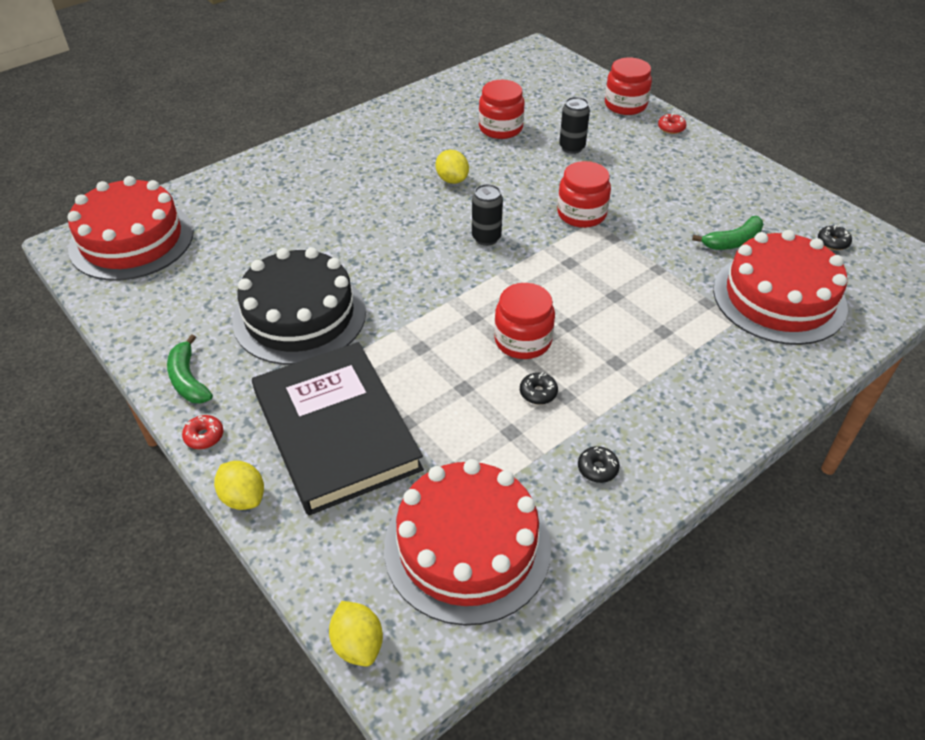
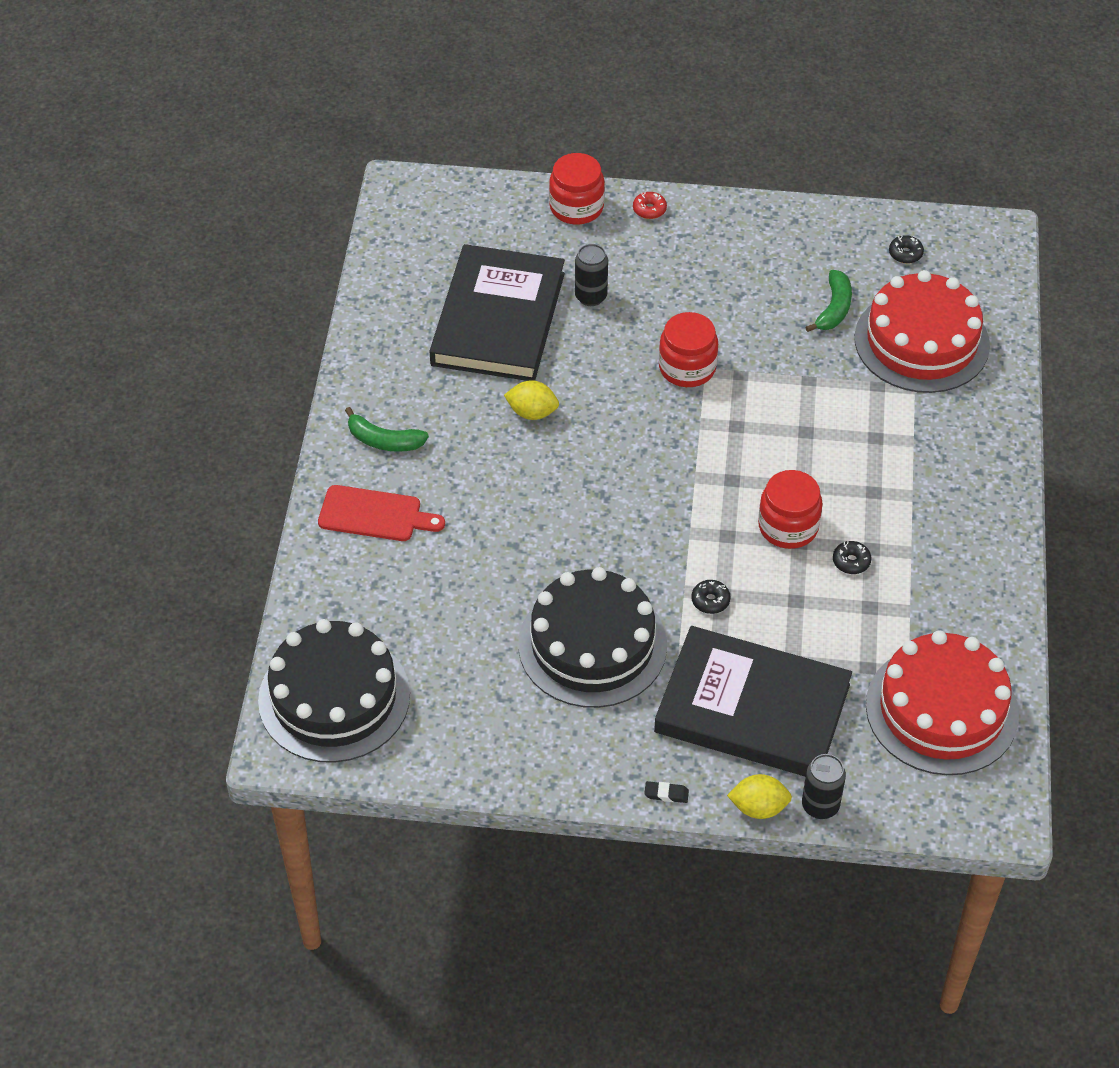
camera: 45 degrees left, 5 degrees up
(131, 240) = (334, 697): red cake -> black cake
(188, 380) = (587, 766): green banana -> green banana (384, 440)
(204, 436) = (666, 794): red donut -> black eraser
(293, 173) = (375, 515): none -> red cutting board
(358, 644) = (955, 824): yellow lemon -> none
(486, 238) = (641, 452): black can -> black can (820, 806)
(500, 128) = (498, 319): red jar -> black book
(597, 468) = (955, 587): black donut -> black donut (710, 600)

